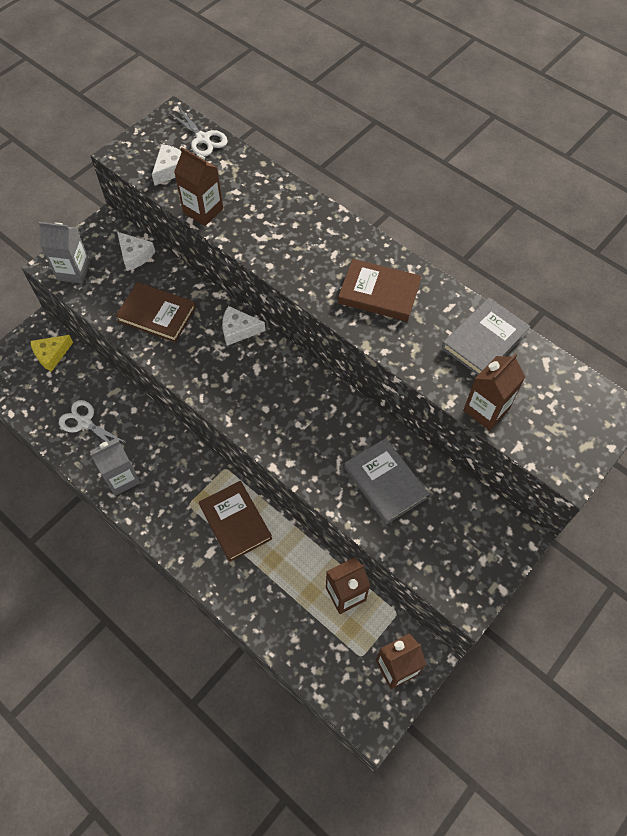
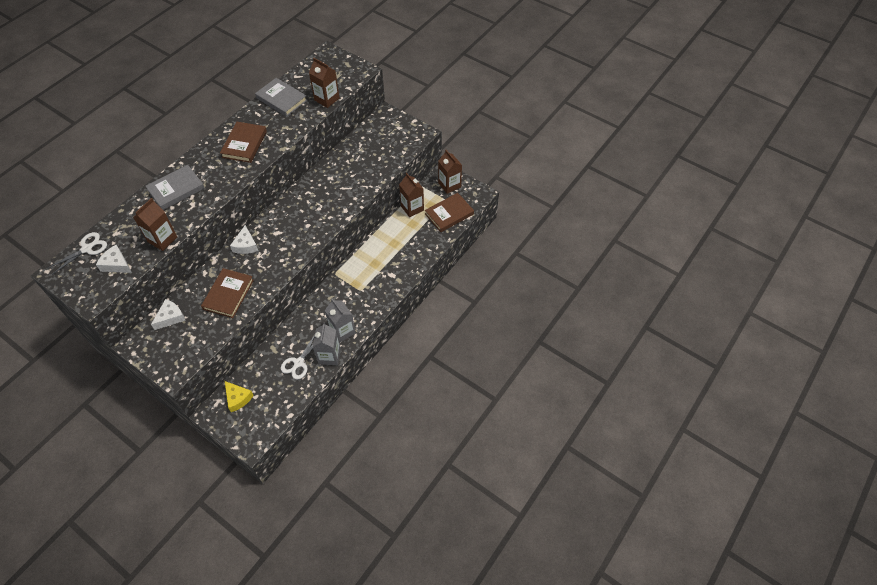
camera: 95 degrees left, 5 degrees down
(73, 271) = (181, 356): grey carton -> grey carton (329, 356)
(235, 522) = (371, 264): brown book -> brown book (449, 214)
(385, 482) = (356, 167): grey book -> grey book (176, 189)

